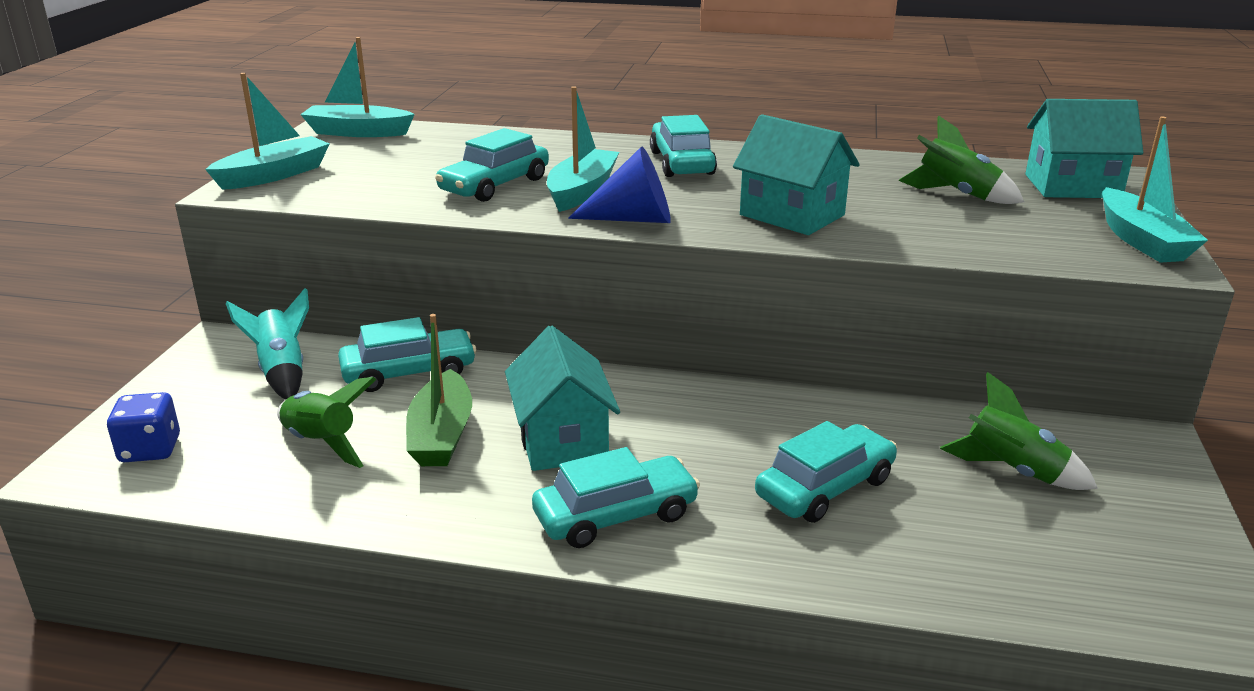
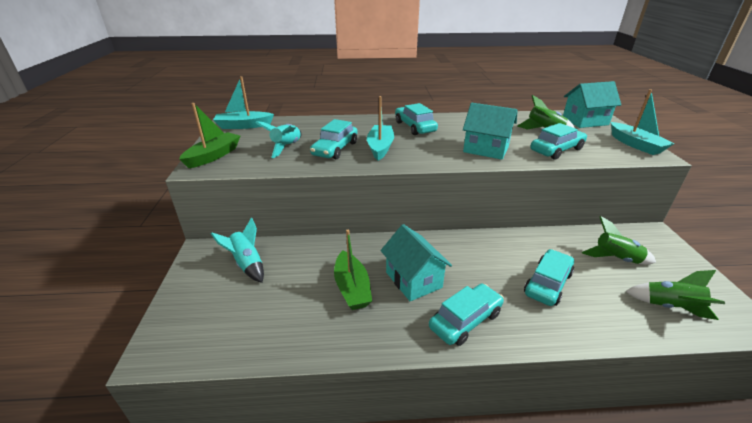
camera: 15 degrees left, 5 degrees up
(150, 449) = (194, 329): blue dice -> none
(274, 175) = (213, 156): turquoise boat -> green boat
(321, 444) = (291, 306): green rocket -> green rocket (670, 307)
(408, 174) = (286, 147): none -> turquoise rocket
(409, 372) = (315, 253): turquoise car -> turquoise car (556, 150)
(633, 219) = (416, 160): blue cone -> none

